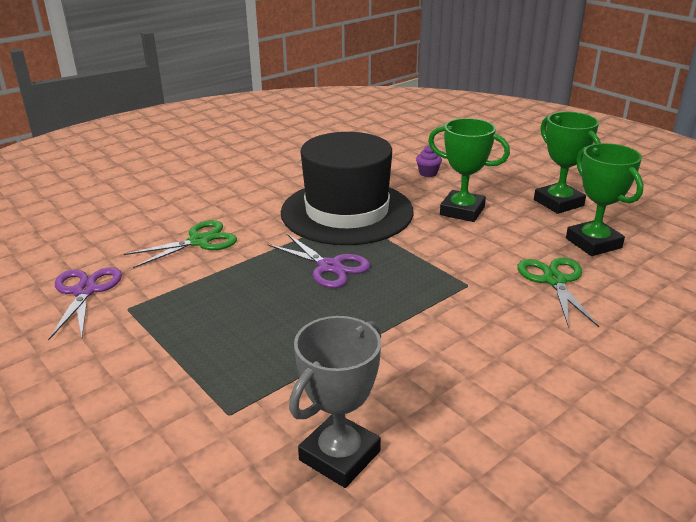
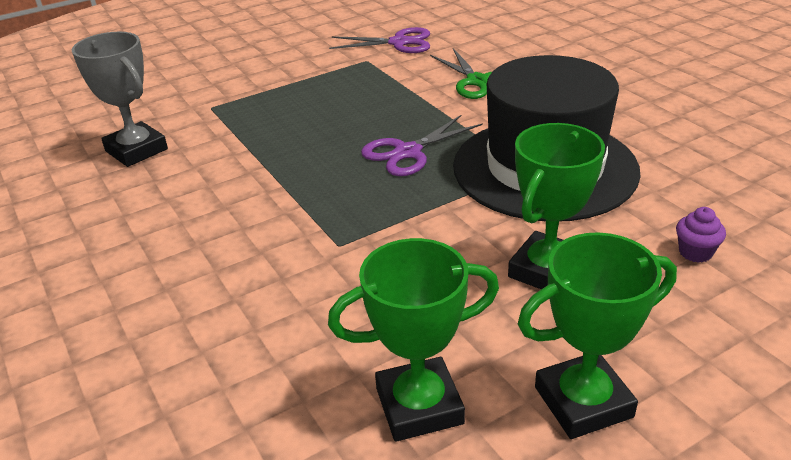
camera: 100 degrees right, 5 degrees up
(554, 280) = (322, 326): green scissors -> none

